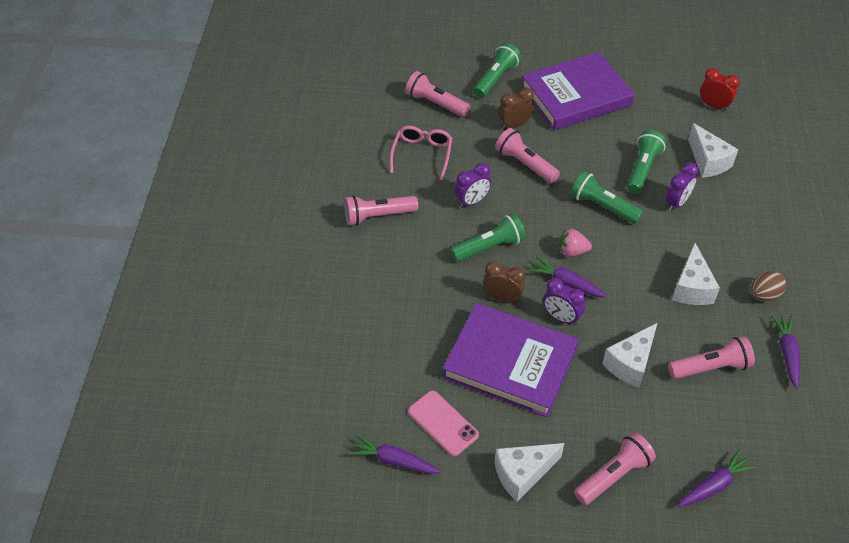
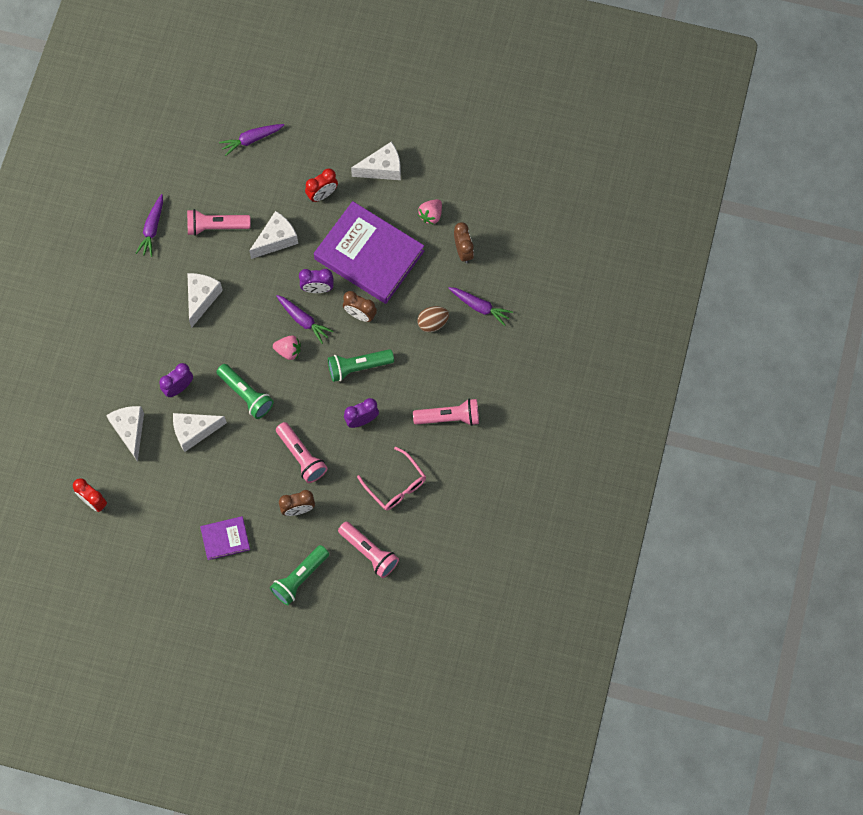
camera: 170 degrees left, 20 degrees up
(392, 385) = (463, 251): none -> brown clock
(393, 460) = (472, 193): purple carrot -> purple carrot (480, 307)
(422, 154) = (396, 485): pink glasses -> pink glasses turned 60 degrees counterclockwise
(443, 423) = (431, 215): pink phone -> pink strawberry
(561, 317) = (317, 289): purple clock -> purple clock turned 135 degrees clockwise
(576, 96) = (225, 538): purple book -> purple book, size x0.47
(592, 427) = (322, 194): none -> red clock
(613, 476) = (319, 157): pink flashlight -> none
(642, 169) = (194, 432): green flashlight -> white cheese
(763, 295) = (146, 282): brown egg -> brown egg (432, 323)

